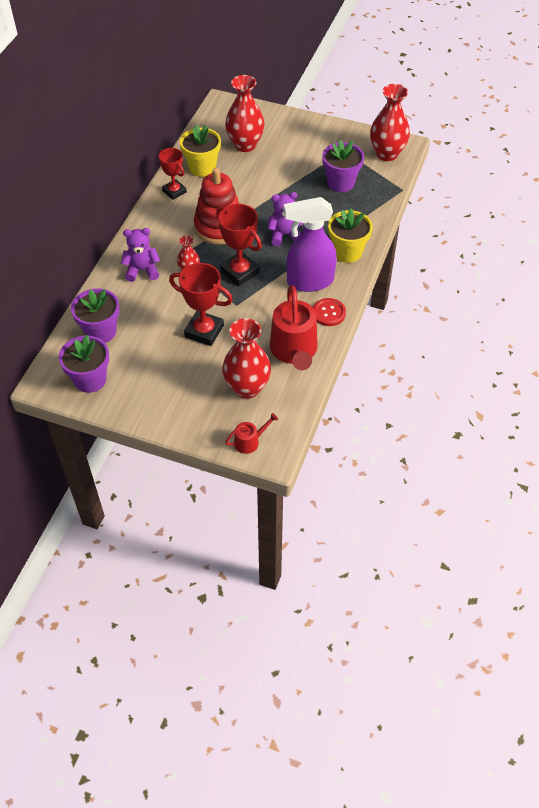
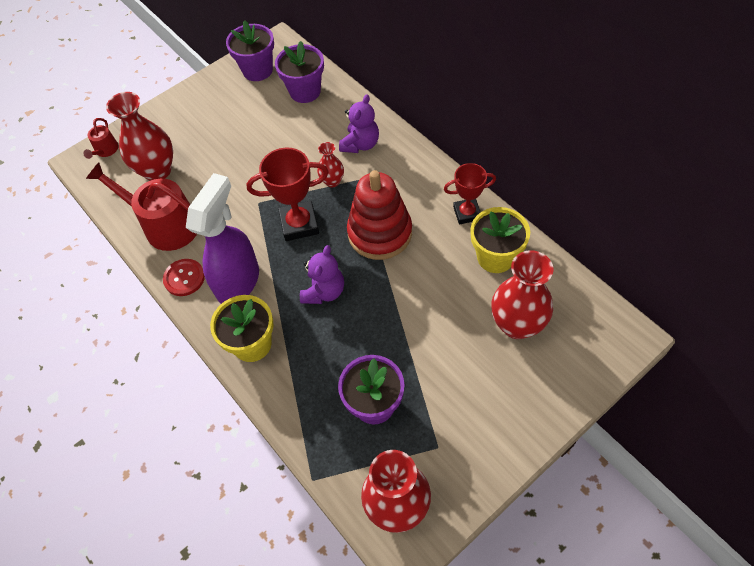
camera: 125 degrees right, 5 degrees up
(204, 331) = (246, 164): red trophy -> none

